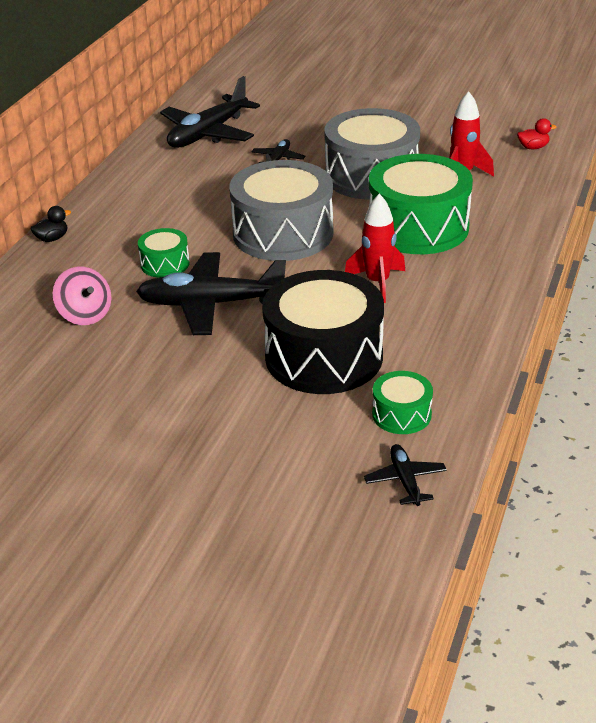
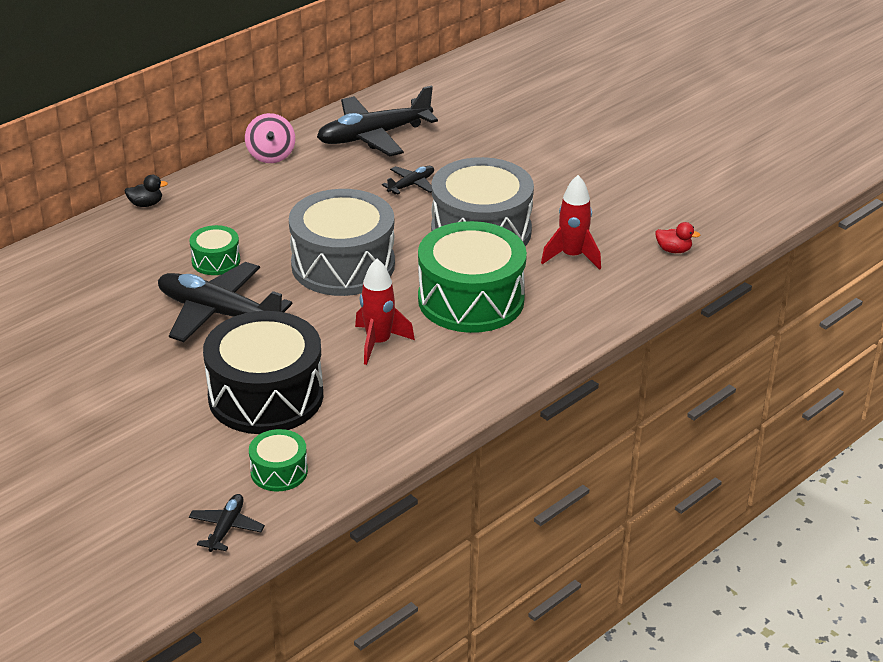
camera: 25 degrees right, 0 degrees up
(85, 315) = (111, 287): pink spinning top -> pink spinning top (271, 155)

